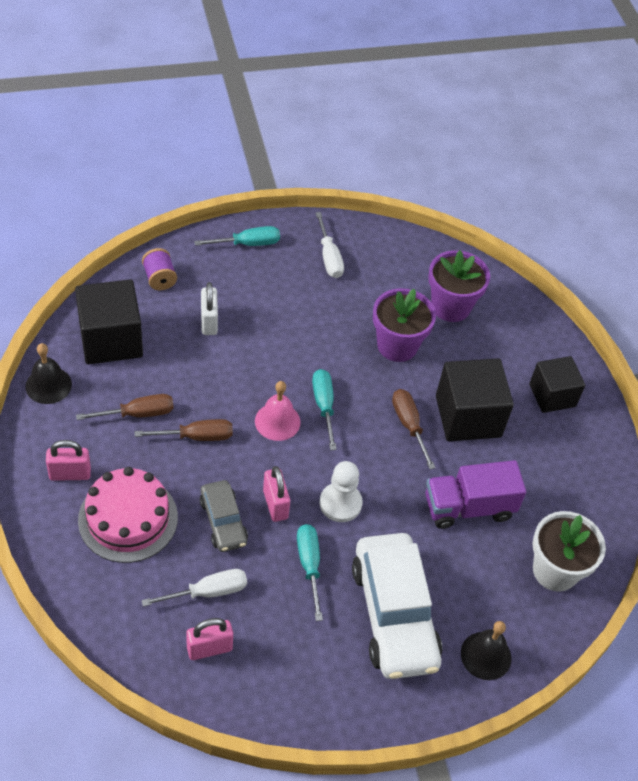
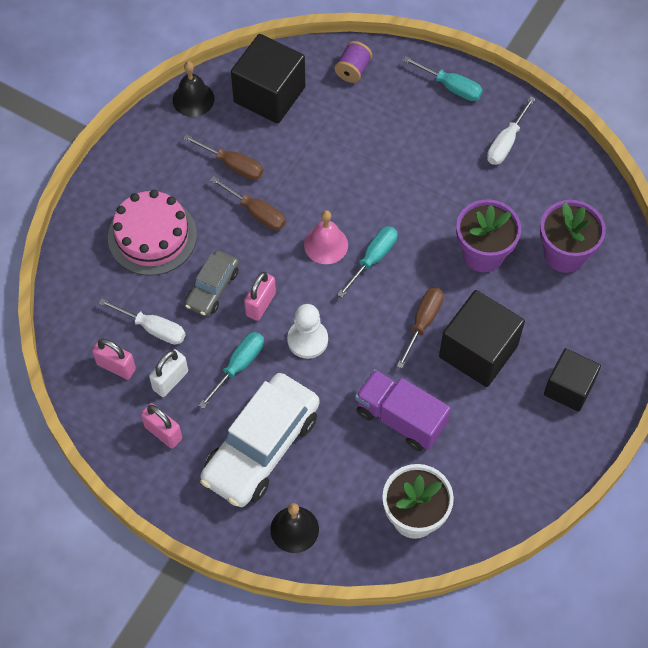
camera: 50 degrees right, 10 degrees up
(70, 474) = (145, 175): pink padlock -> pink padlock (163, 432)
(209, 322) = (355, 130): white padlock -> white padlock (170, 380)

